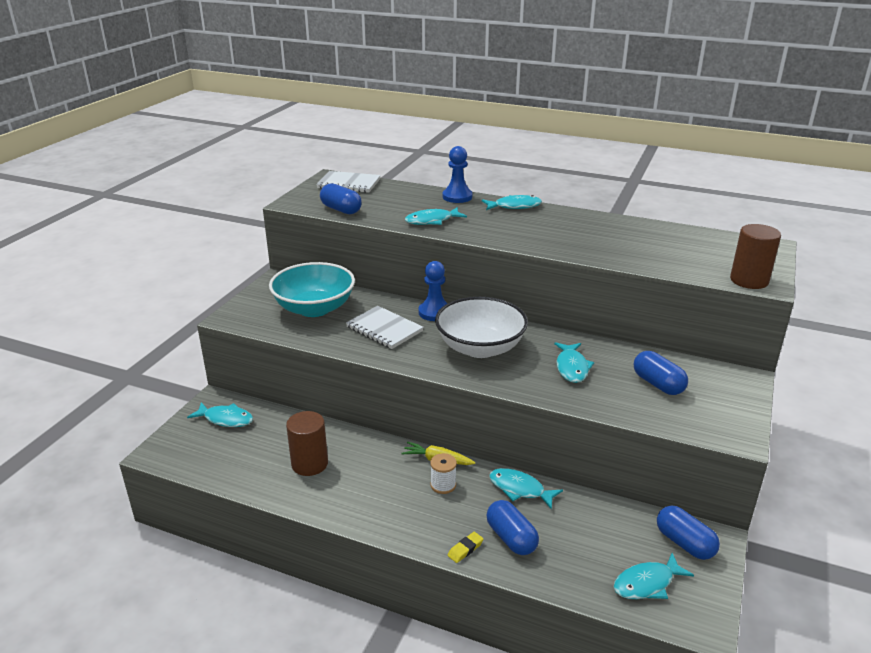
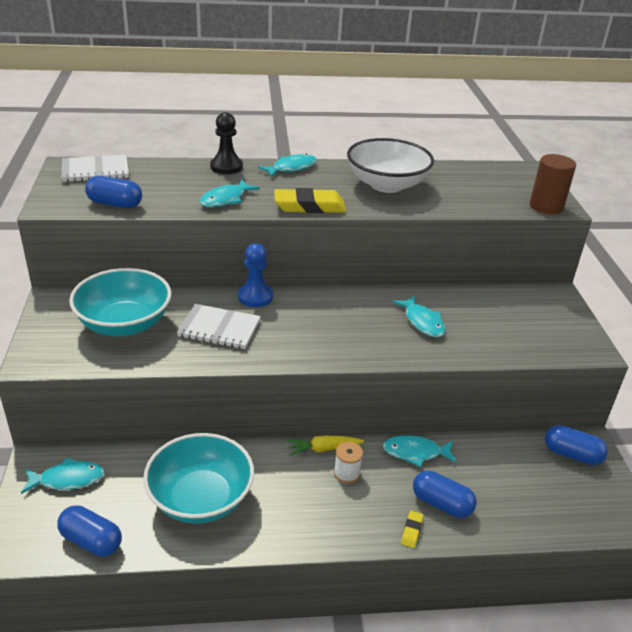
camera: 30 degrees left, 5 degrees up
(309, 464) = (201, 498): brown cylinder -> turquoise bowl
(457, 197) = (226, 167): blue pawn -> black pawn
(480, 348) = (328, 324): white bowl -> white bowl (387, 185)
(500, 238) = (309, 206): none -> yellow eraser
(647, 583) = (571, 502): turquoise fish -> none
(658, 384) = (501, 318): blue capsule -> blue capsule (91, 541)

